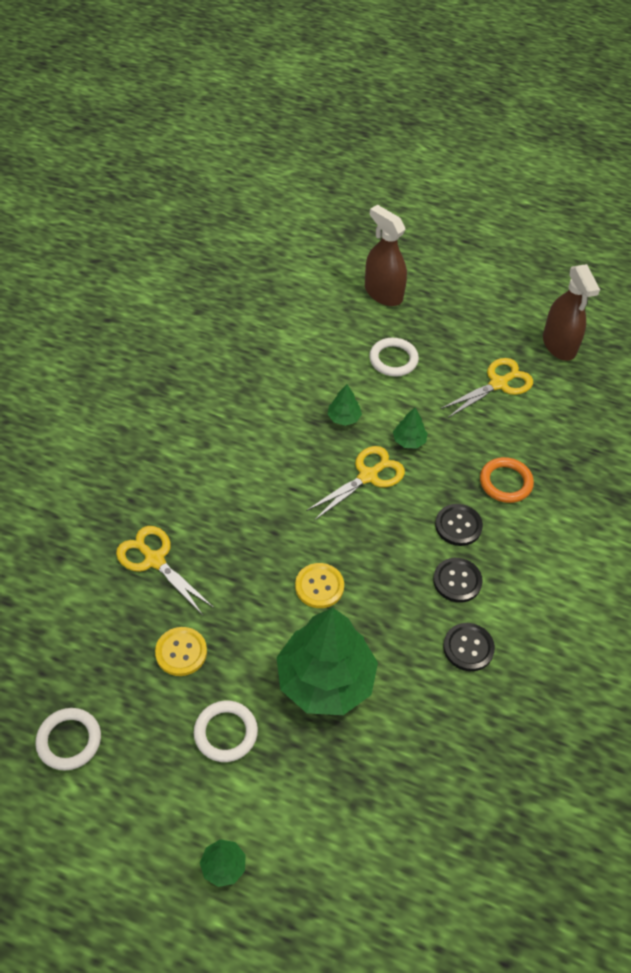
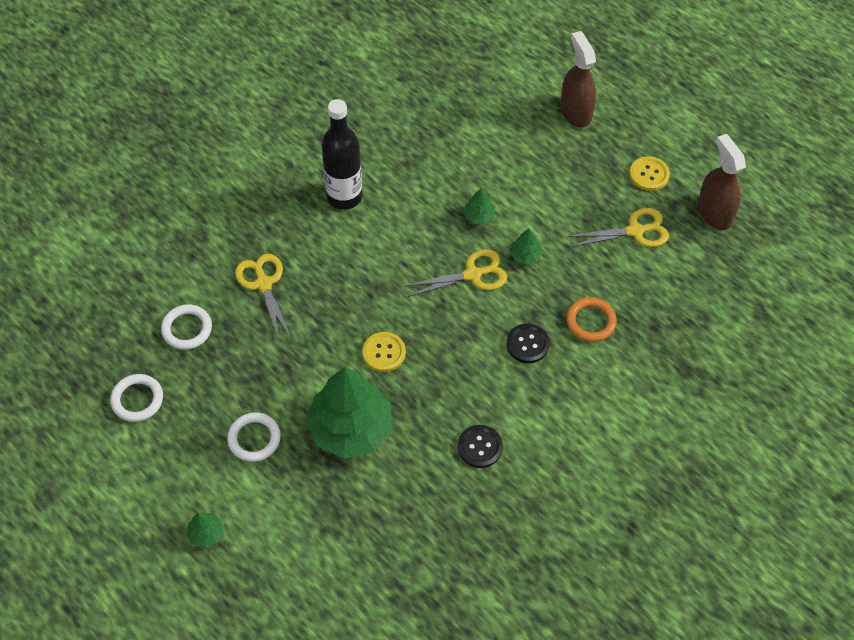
camera: 25 degrees right, 5 degrees up
(181, 652) = (250, 364): yellow button -> yellow button (649, 174)
(197, 442) = (344, 196): none -> black bottle
(393, 359) = (551, 177): white ring -> white ring (187, 329)
(457, 581) = (501, 390): black button -> none
(559, 345) = (714, 213): brown spray bottle -> brown spray bottle turned 150 degrees clockwise

